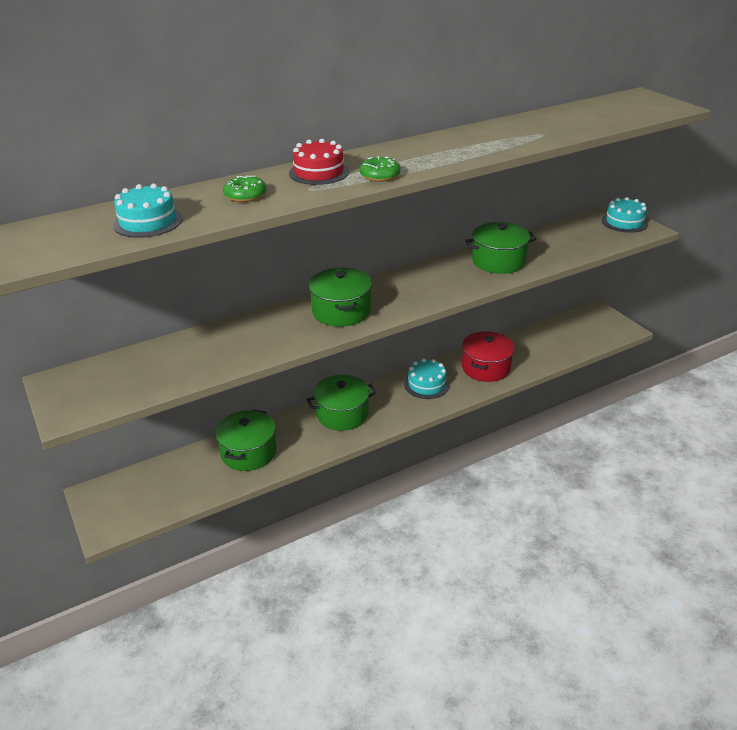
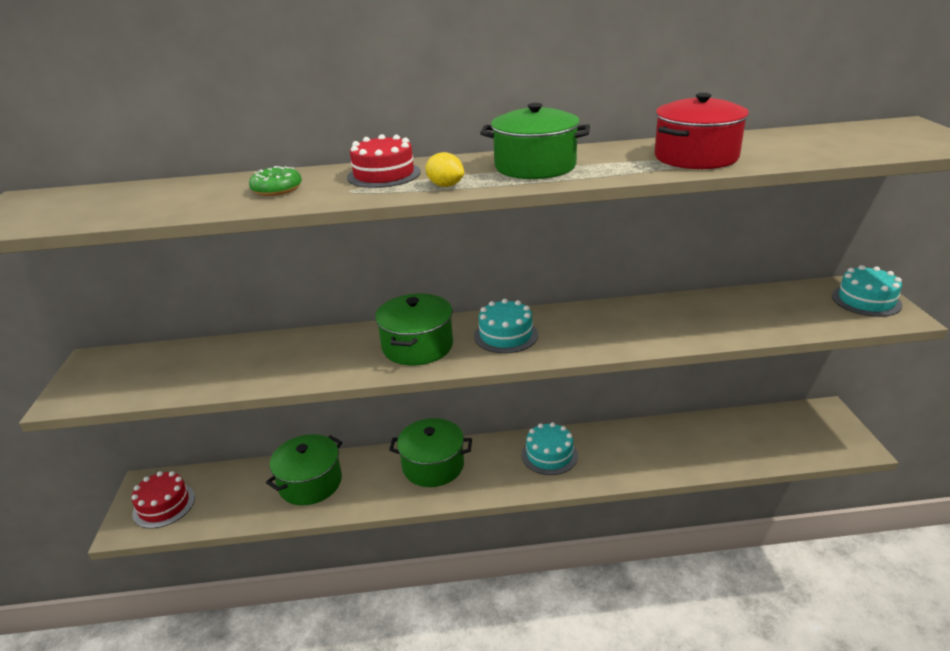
camera: 25 degrees right, 5 degrees down
(127, 504) = (164, 505): none -> red cake
(148, 222) = (151, 203): turquoise cake -> turquoise cake (506, 335)
(380, 175) = (445, 186): green donut -> yellow lemon
(486, 368) = (634, 452): red pot -> red pot (696, 157)
(498, 261) = (651, 322): green pot -> green pot (535, 166)

